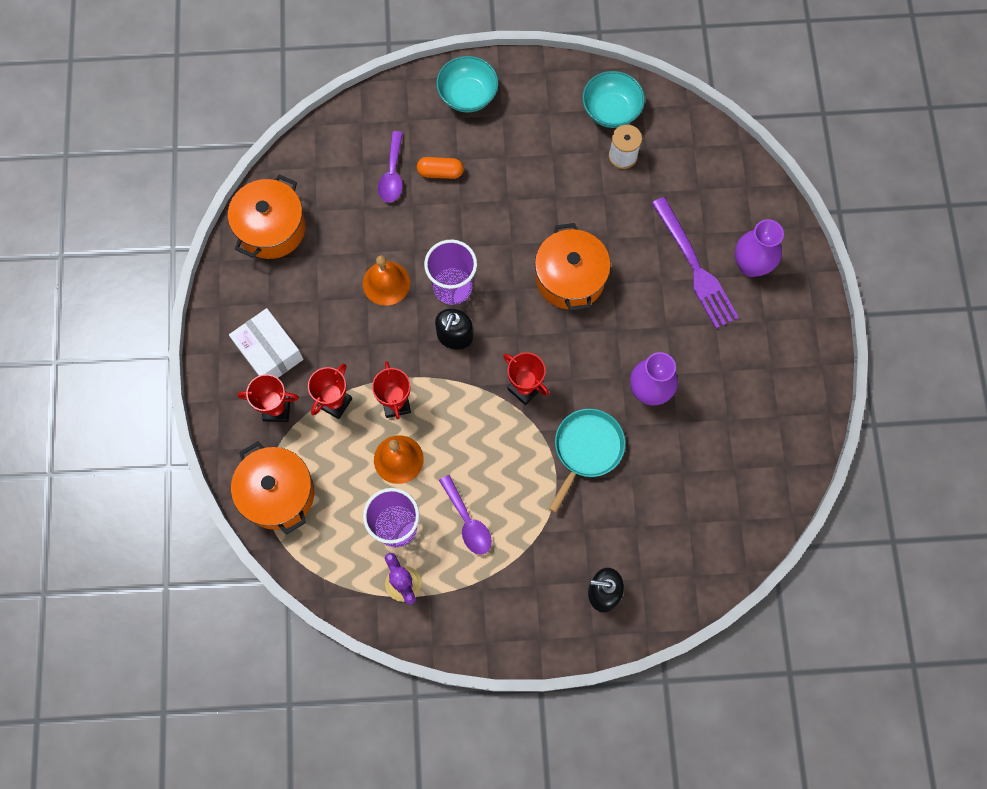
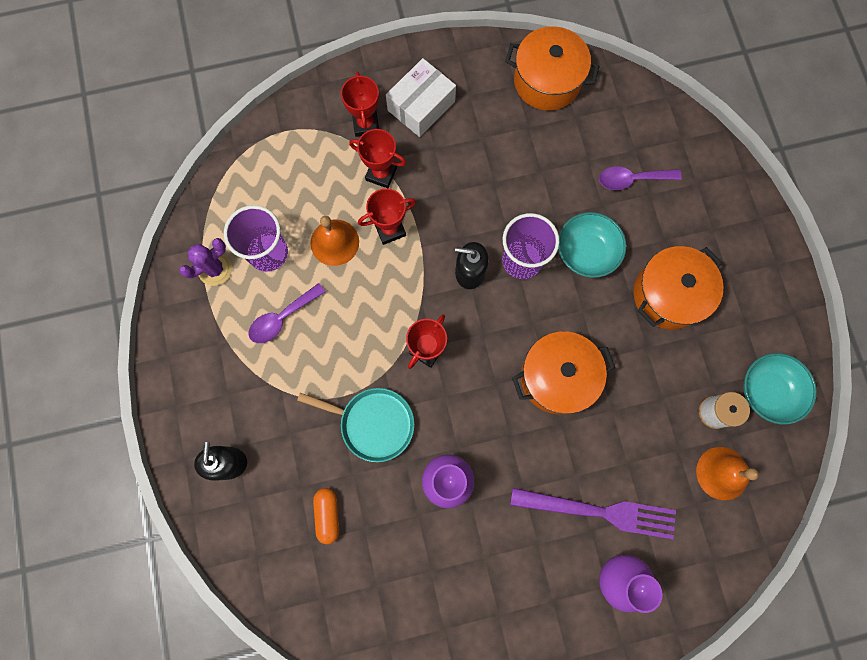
camera: 80 degrees right, 5 degrees up
(278, 493) = (285, 142): orange pot -> orange pot (668, 294)
(386, 283) = (513, 196): orange bell -> orange bell (722, 473)
(440, 172) = (646, 225): orange capsule -> orange capsule (328, 515)
(467, 95) = (742, 236): turquoise bowl -> turquoise bowl (586, 252)
(695, 267) = (599, 511): purple fork -> purple fork turned 135 degrees counterclockwise

